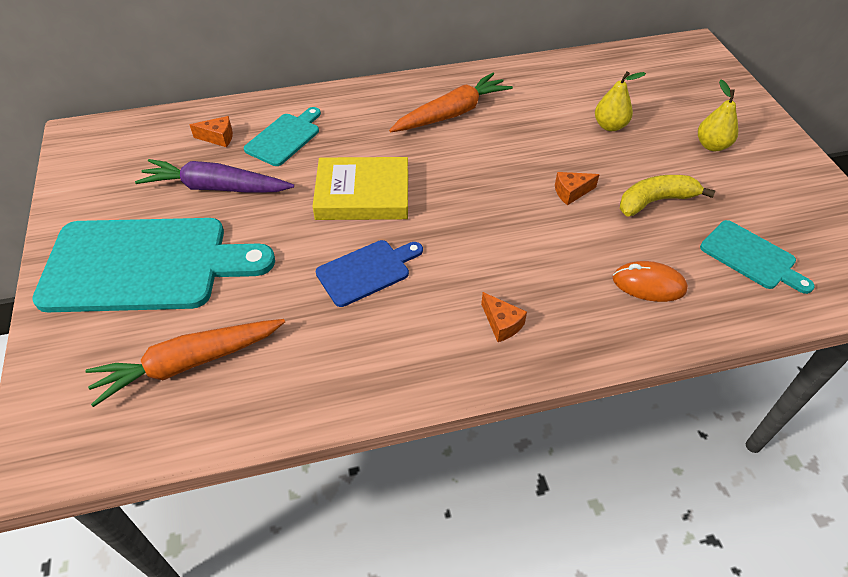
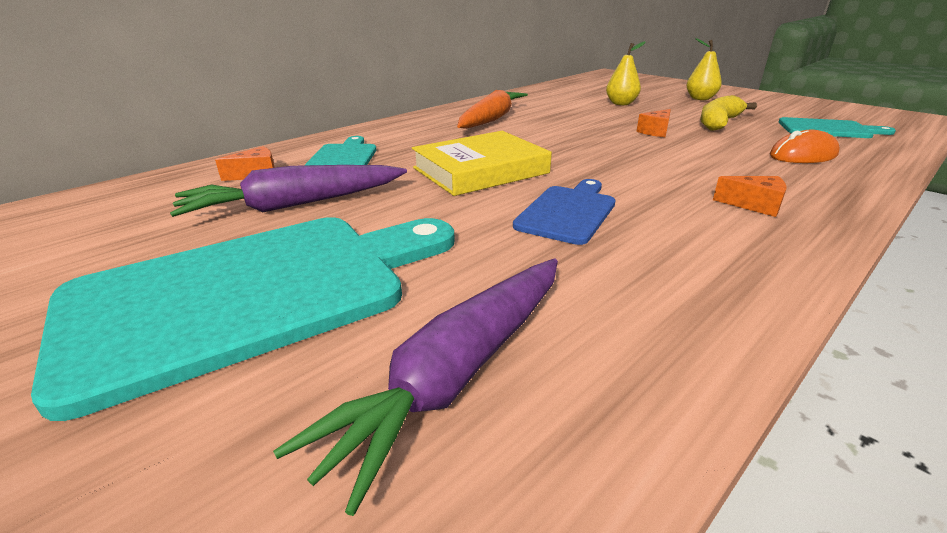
camera: 30 degrees left, 20 degrees down
(188, 363) = (457, 373): orange carrot -> purple carrot

